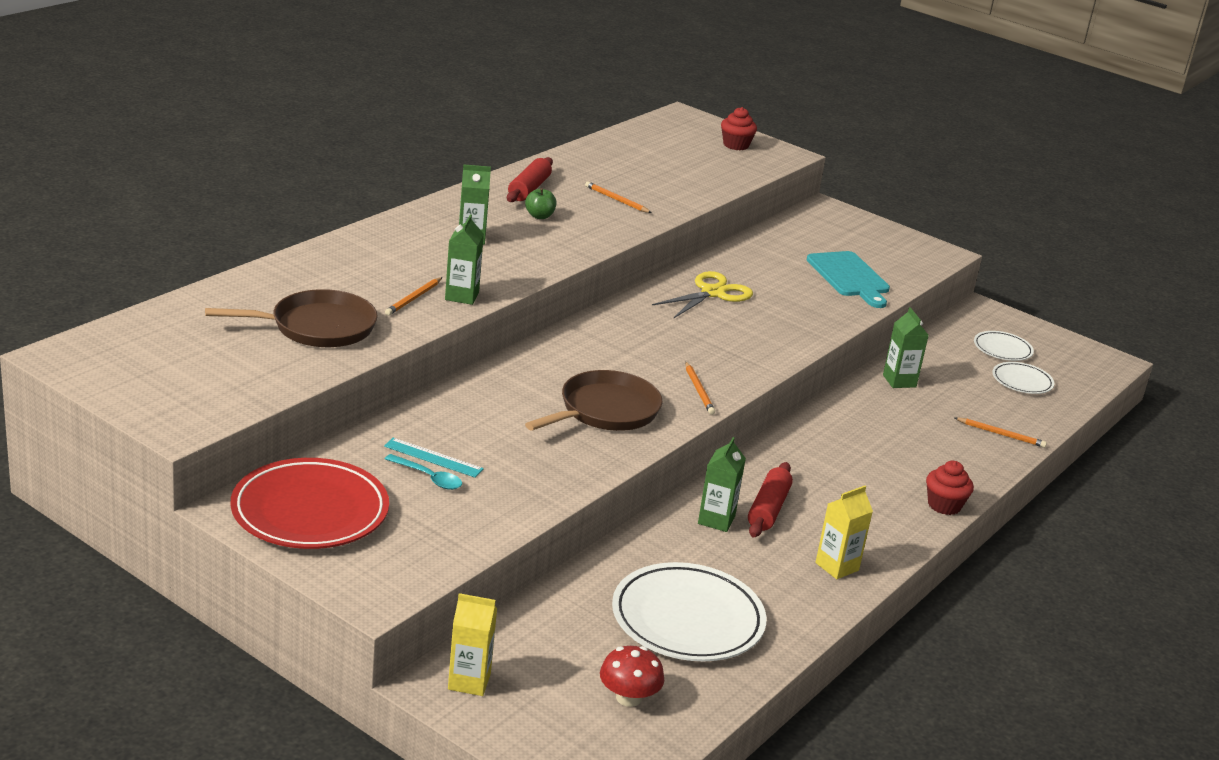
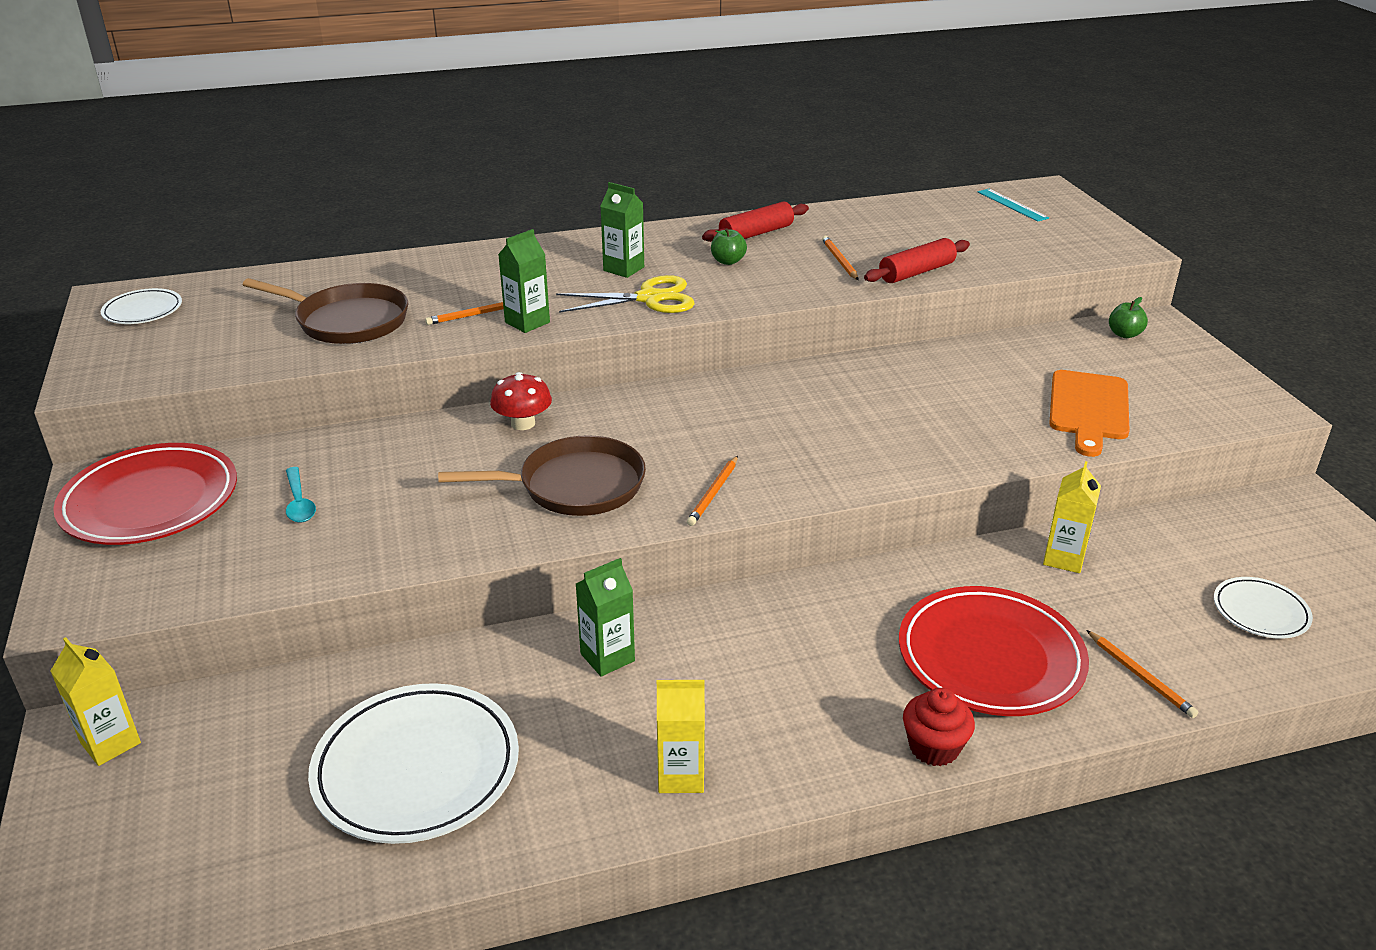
camera: 40 degrees right, 5 degrees up
(433, 457) = (334, 483): turquoise ruler -> turquoise ruler (1012, 205)
(628, 698) = (226, 839): red mushroom -> red mushroom (523, 423)
(712, 293) = (879, 388): yellow scissors -> yellow scissors (649, 298)
(736, 145) = (1071, 228): red cupcake -> none
(768, 509) = (687, 666): red rolling pin -> red rolling pin (916, 272)
(815, 220) = (1124, 334): none -> green apple
(849, 277) = (1089, 409): turquoise cutting board -> orange cutting board
(899, 381) = (1064, 558): green carton -> yellow carton
(920, 449) = (990, 657): none -> red plate
(1002, 349) = (1276, 559): white plate -> white plate (143, 311)

